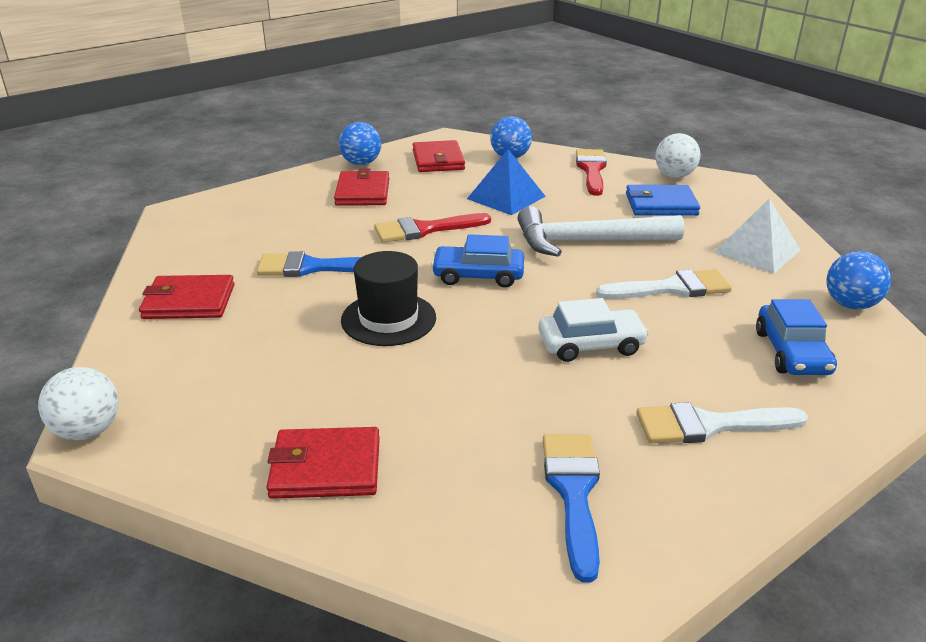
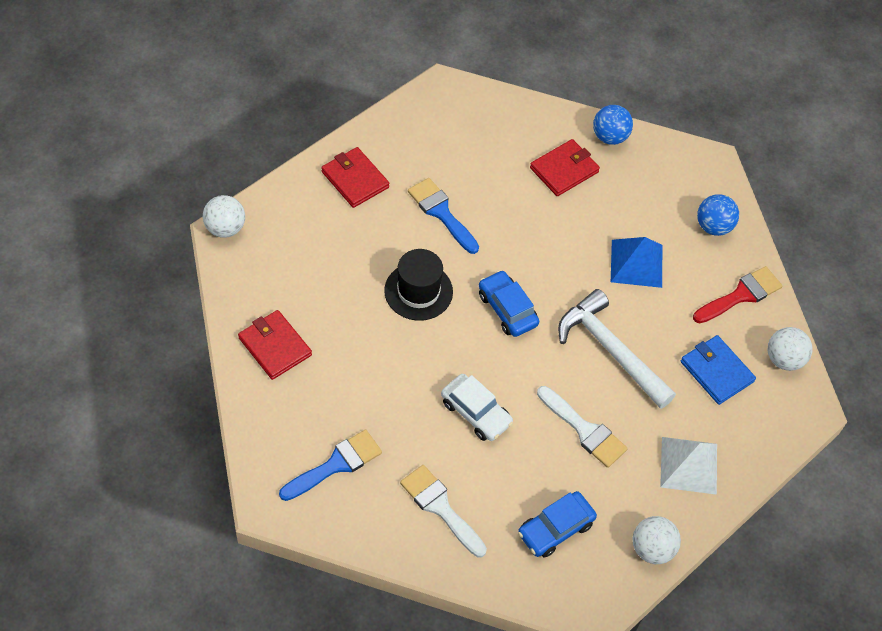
camera: 50 degrees right, 25 degrees up
(425, 229) = (542, 242): red brush -> none
(438, 160) = (662, 182): red wallet -> none
(850, 304) = (652, 549): blue ball -> white ball

